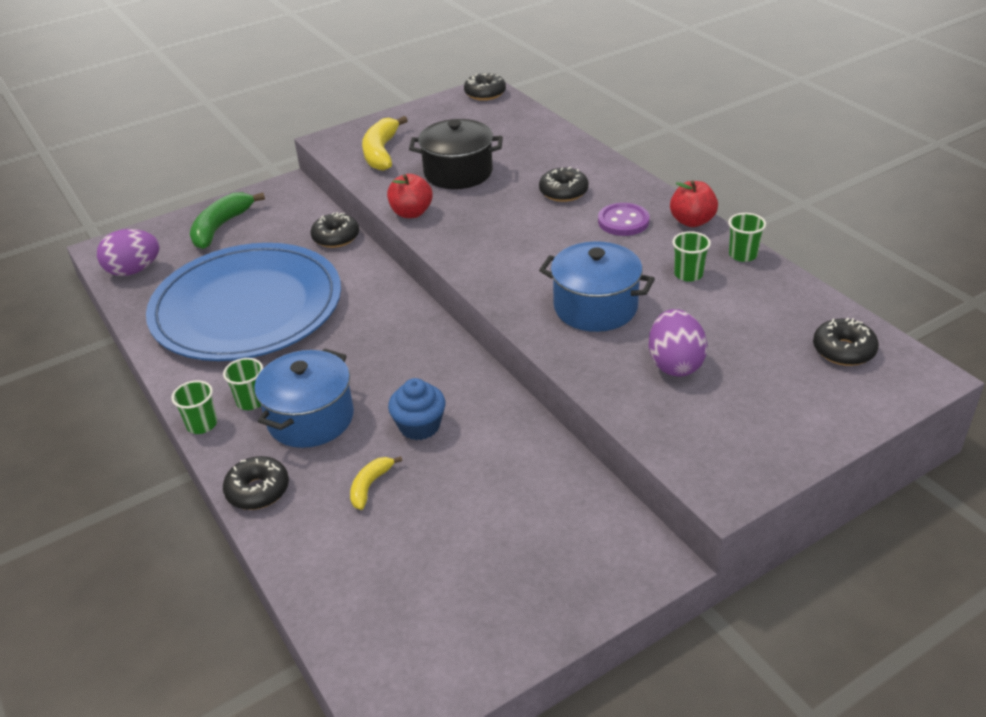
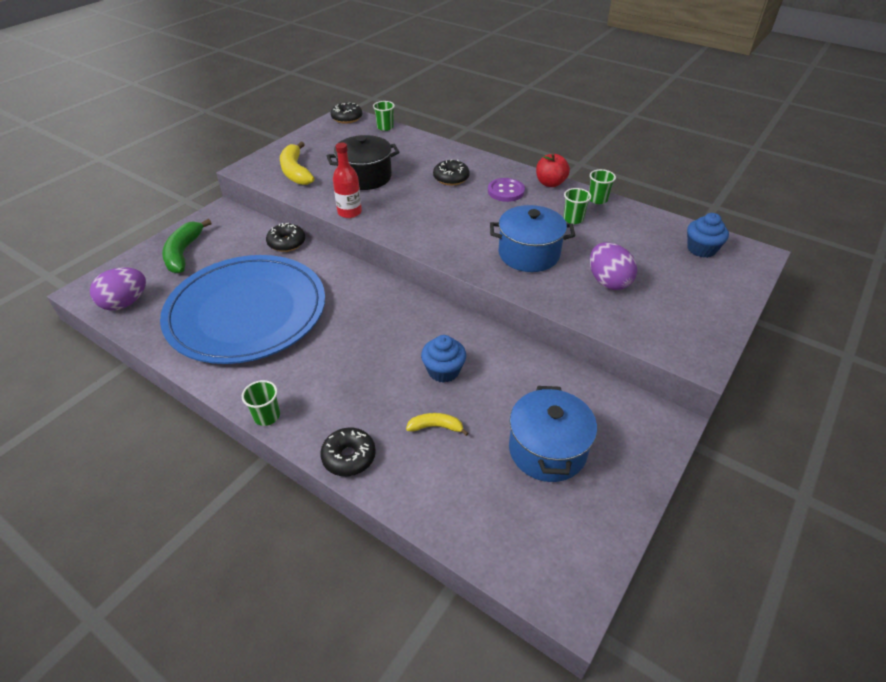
camera: 25 degrees left, 5 degrees up
(251, 401) = (297, 386): green cup -> green cup (385, 127)
(310, 418) = (355, 387): blue pot -> blue pot (547, 450)
(370, 486) = (436, 427): yellow banana -> yellow banana turned 90 degrees clockwise
(411, 213) = (349, 212): red apple -> red bottle
(843, 350) = (701, 249): black donut -> blue cupcake

